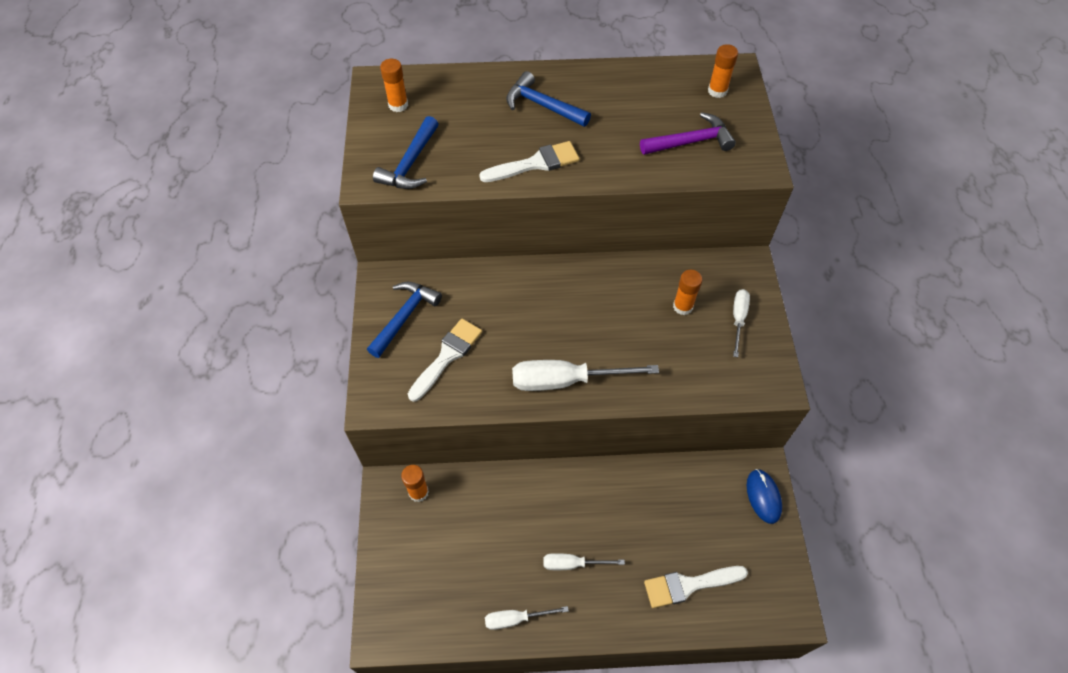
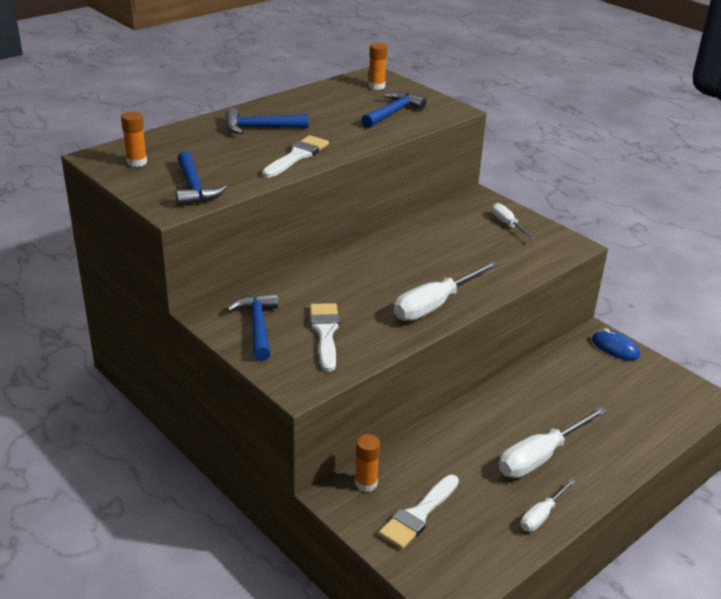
camera: 40 degrees left, 25 degrees down
(572, 564) = (540, 457): white screwdriver -> white screwdriver, size x1.79
(683, 306) = (464, 233): orange glue stick -> none
(689, 585) = (631, 421): white brush -> white brush (418, 515)
(691, 142) = (393, 113): purple hammer -> blue hammer

